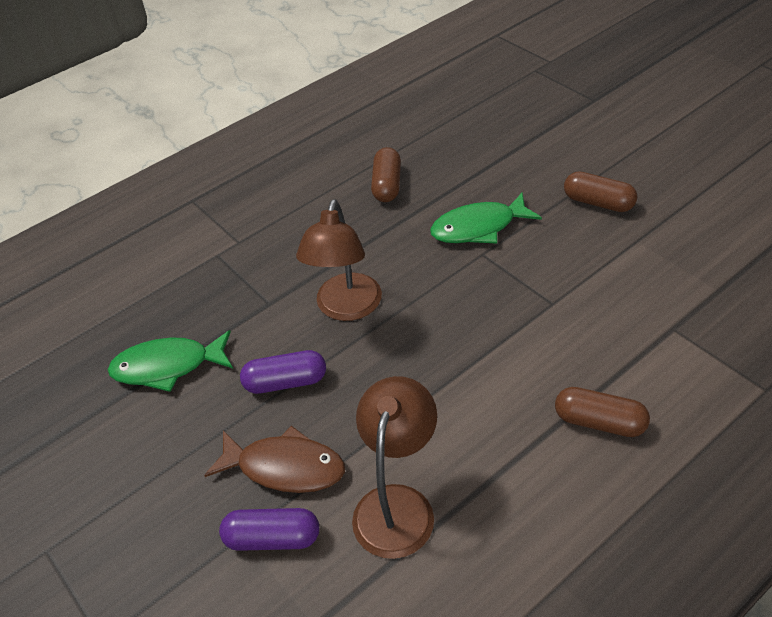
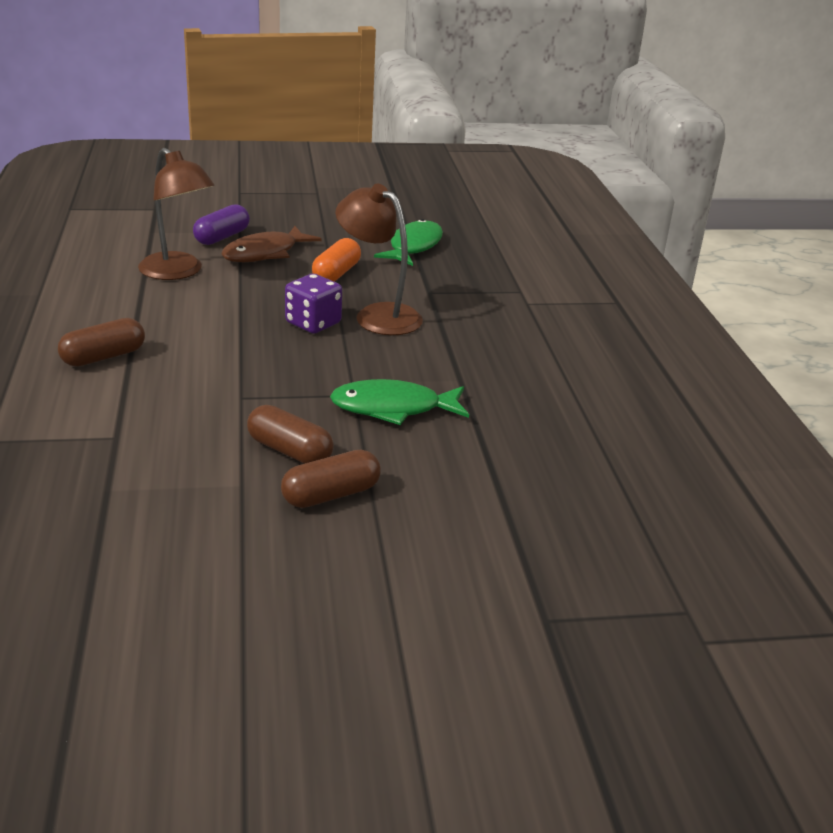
camera: 115 degrees right, 15 degrees down
(286, 382) = (336, 274): purple capsule -> orange capsule
(387, 185) = (527, 391): brown capsule -> brown capsule (290, 451)
(401, 336) = (313, 323): none -> purple dice
(478, 228) = (393, 408): green fish -> green fish turned 105 degrees counterclockwise

